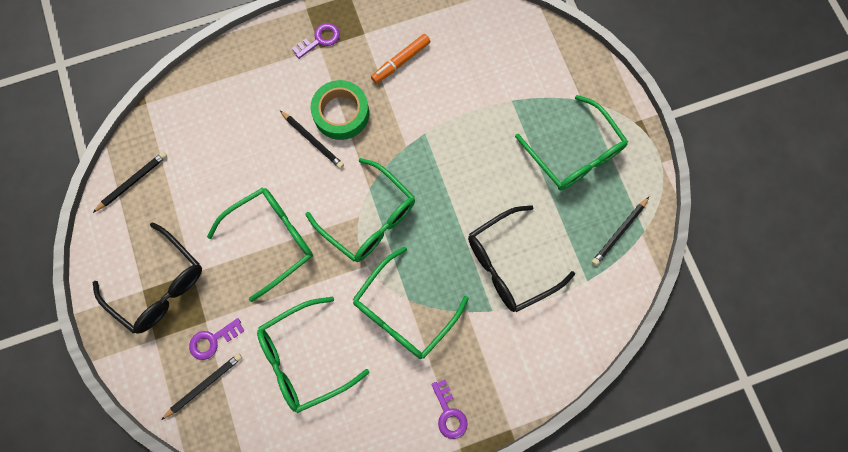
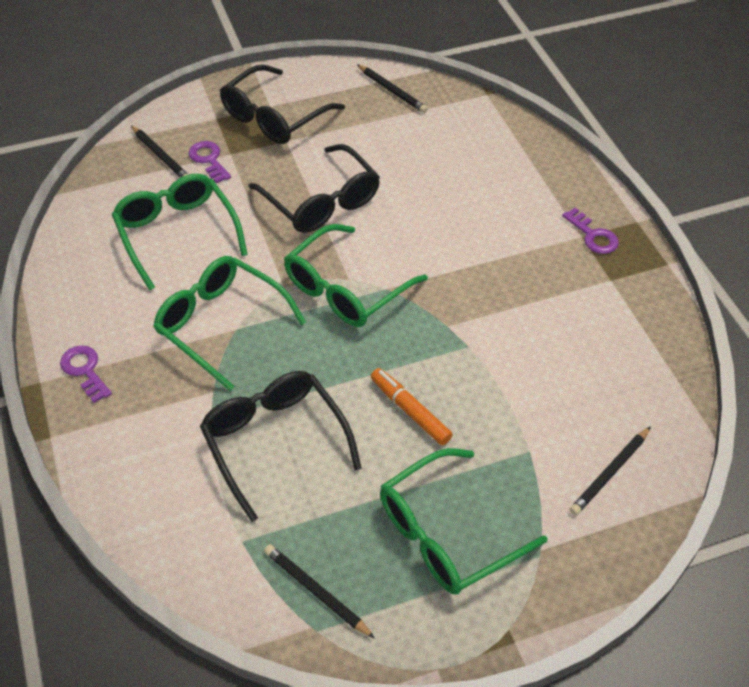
camera: 90 degrees right, 25 degrees down
(272, 240) = (321, 201): green glasses -> black glasses
(312, 140) = (450, 233): black pencil -> black pencil (610, 473)
(341, 113) = (490, 259): green tape -> none
(401, 61) = (574, 319): orange marker -> orange marker (410, 411)
(449, 413) = (85, 370): purple key -> purple key turned 75 degrees clockwise

